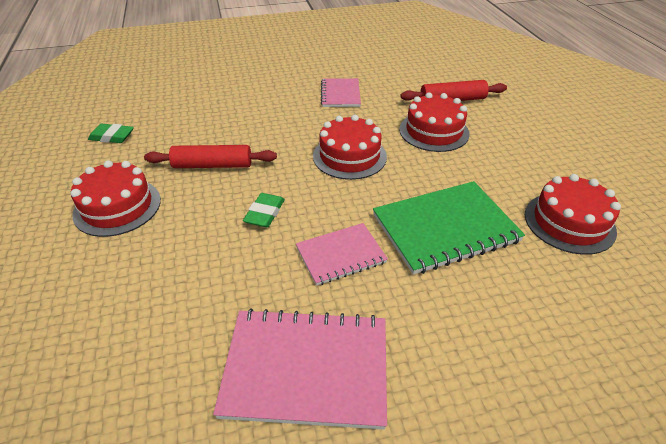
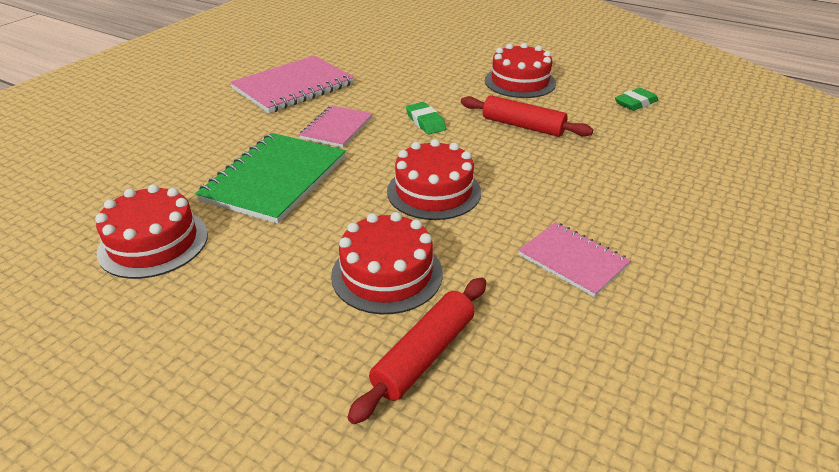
camera: 135 degrees right, 5 degrees down
(212, 165) = (523, 126): red rolling pin -> red rolling pin turned 75 degrees clockwise

